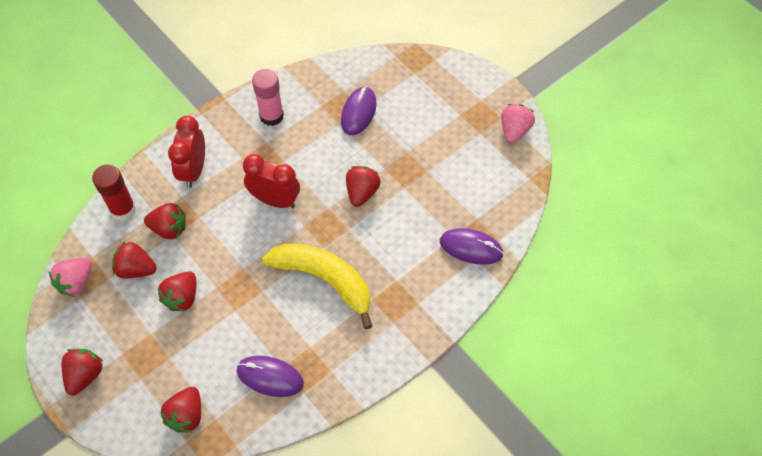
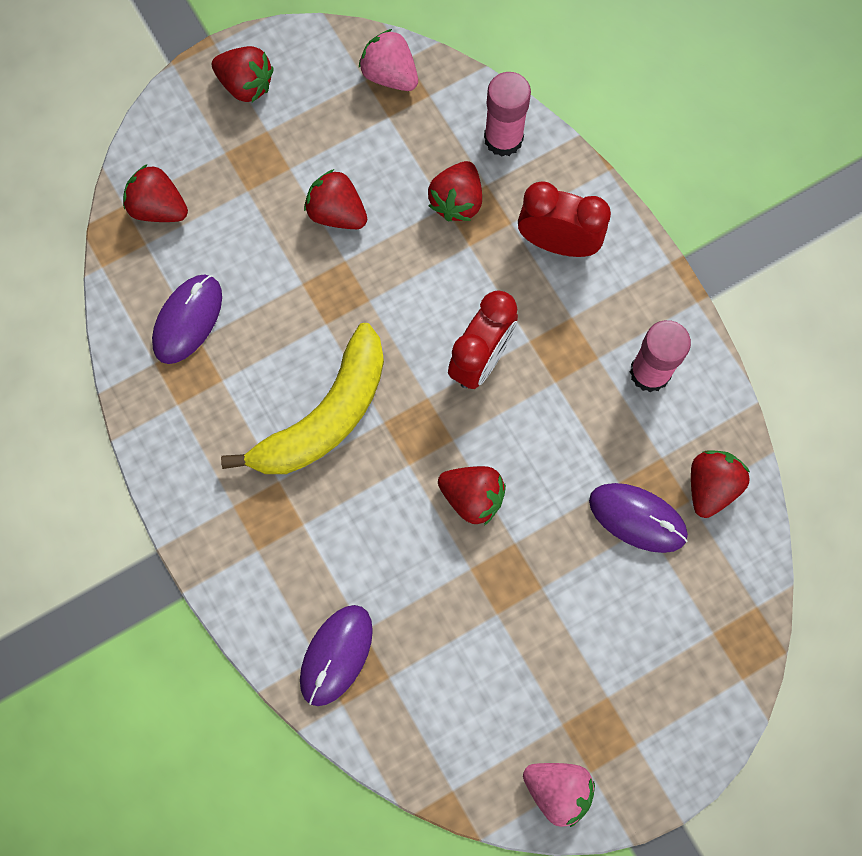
camera: 100 degrees right, 15 degrees up
(123, 209) = (503, 138): red glue stick -> pink glue stick
(136, 269) = (396, 153): red strawberry -> red strawberry (711, 486)

